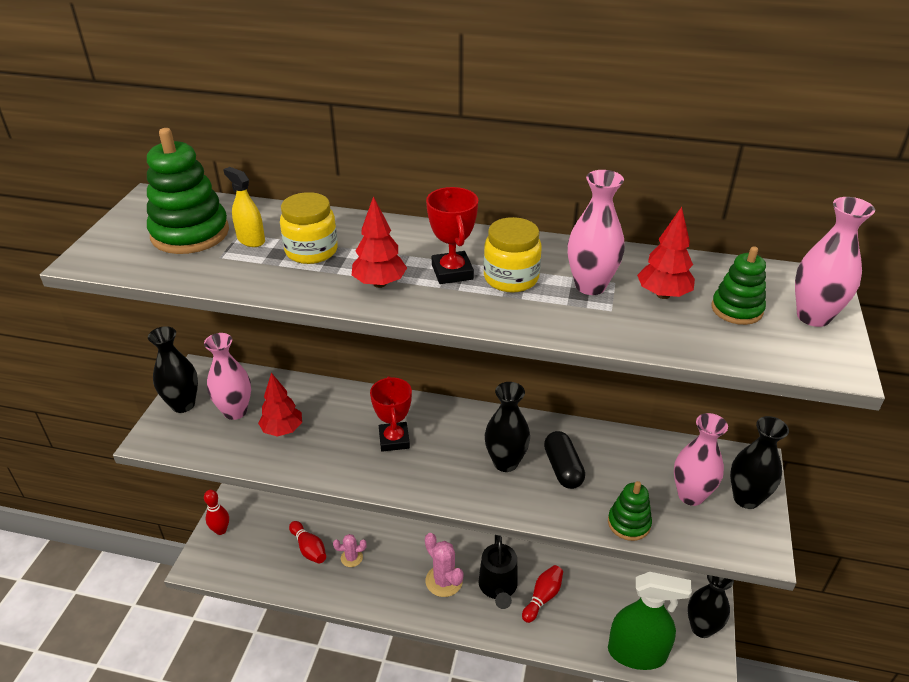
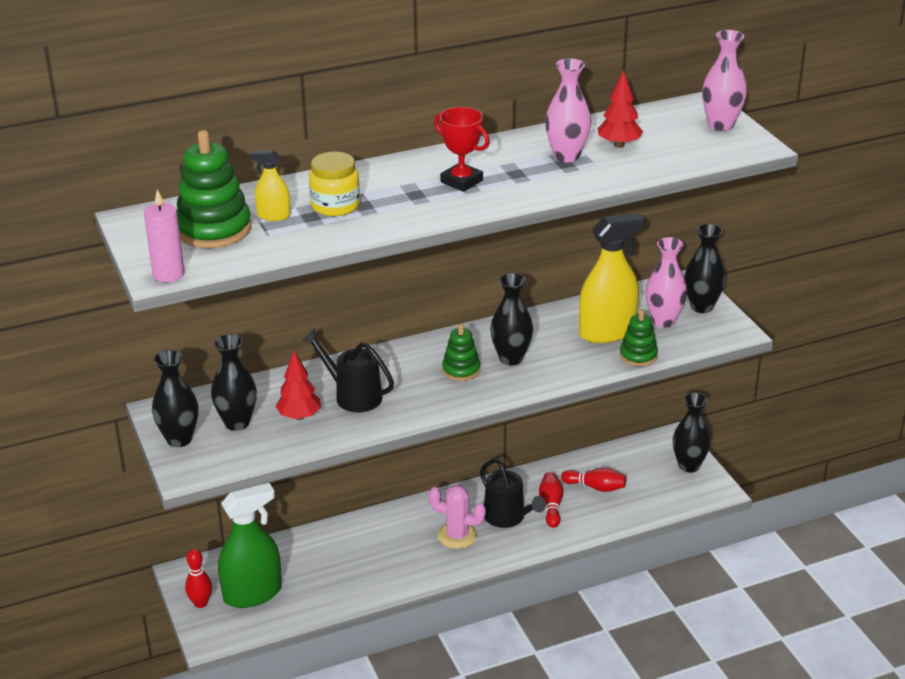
camera: 35 degrees left, 5 degrees down
(97, 261) = (168, 274): none -> pink candle
(235, 411) = (237, 423): pink vase -> black vase
(309, 548) = (307, 573): red bowling pin -> red bowling pin (595, 487)
(341, 431) = (352, 395): none -> black watering can
(351, 558) = (356, 560): pink cactus -> none
(379, 283) = (420, 206): red tree -> none
(394, 440) = (404, 382): red trophy -> none
(511, 278) = (508, 170): yellow jar -> none
(562, 468) = (558, 343): black capsule -> none
(621, 479) = (607, 332): none -> yellow spray bottle
(637, 653) = (656, 505): green spray bottle -> green spray bottle (252, 593)
(736, 309) = (672, 137): green stacking toy -> green stacking toy (461, 370)

